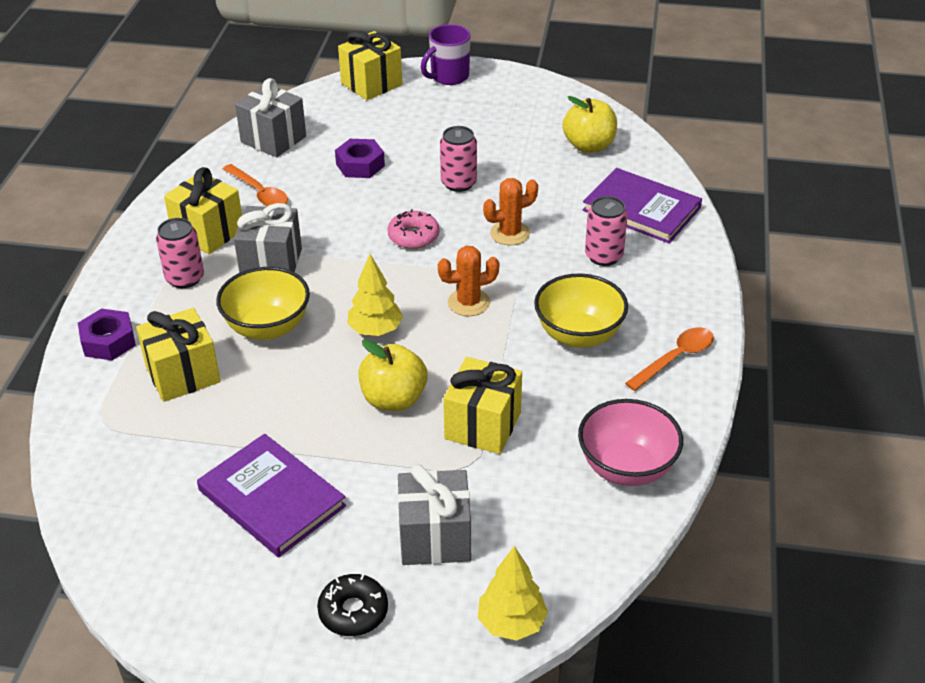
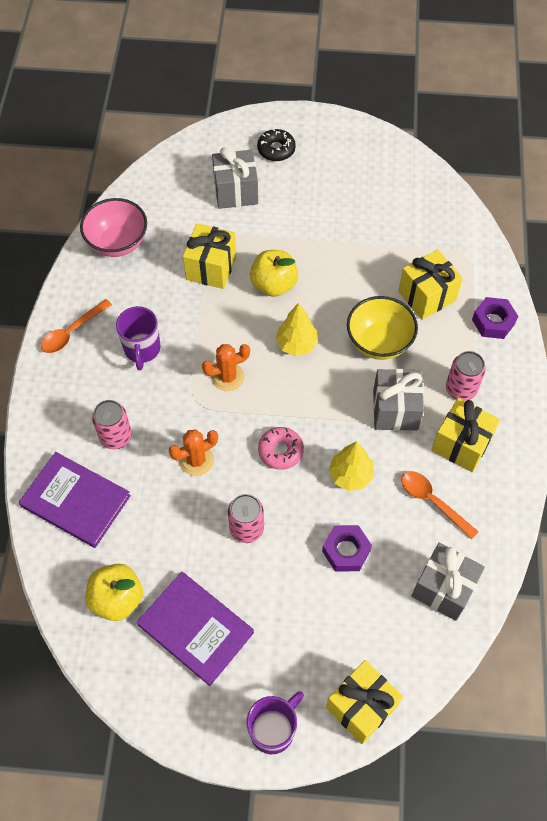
camera: 175 degrees right, 20 degrees up
(272, 498) = (338, 210): purple book -> purple book (196, 629)
(511, 623) = (190, 148): yellow tree -> yellow tree (350, 475)
(578, 335) = (142, 349): yellow bowl -> purple mug

